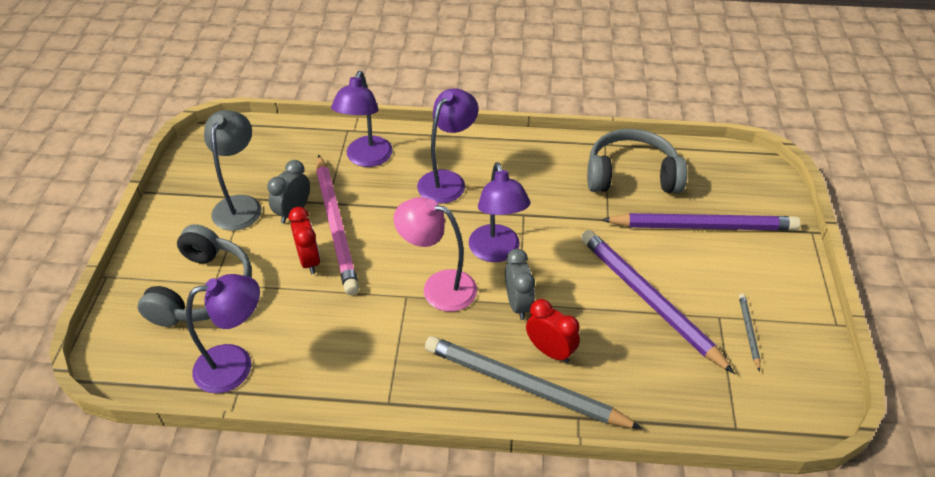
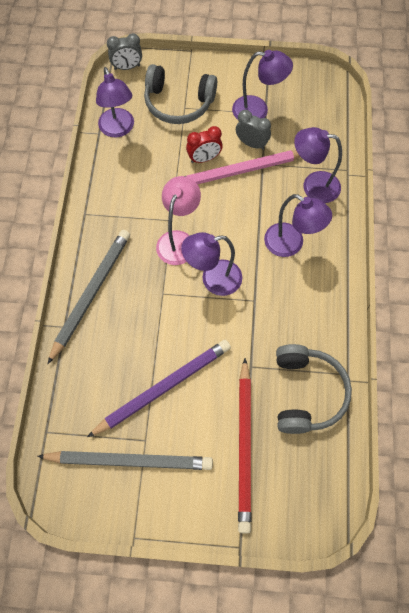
camera: 90 degrees right, 20 degrees up
(240, 205) = (258, 111): grey lamp -> purple lamp
(518, 304) = (161, 293): grey clock -> grey clock (127, 67)
(550, 351) = (119, 312): red clock -> none
(703, 226) = (244, 446): purple pencil -> red pencil
(749, 332) = (129, 461): grey pencil -> grey pencil, size x2.33

